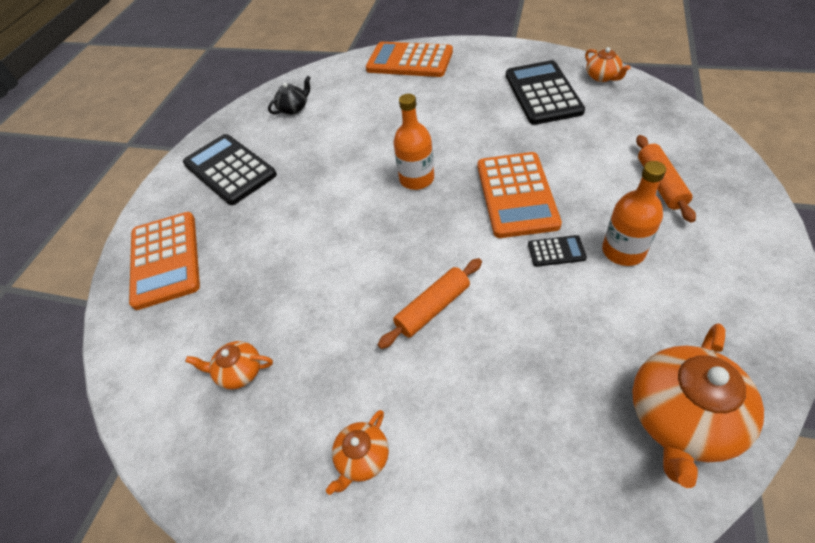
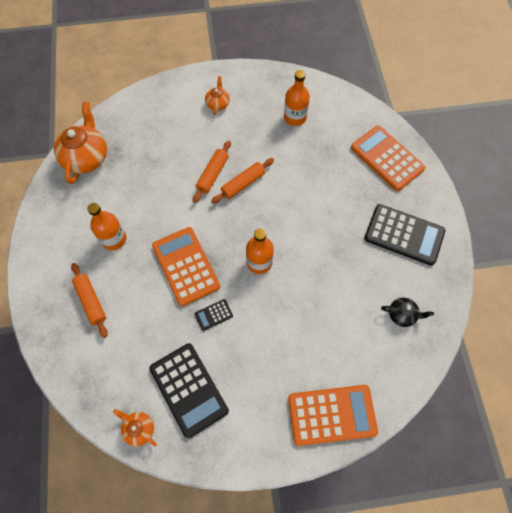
camera: 150 degrees right, 15 degrees up
(239, 372) = (295, 117): orange teapot -> orange bottle
(294, 108) = (402, 315): black teapot -> black teapot turned 105 degrees counterclockwise
(390, 280) = (243, 184): none -> orange rolling pin
(556, 251) = (152, 228): black calculator -> black calculator (213, 315)

